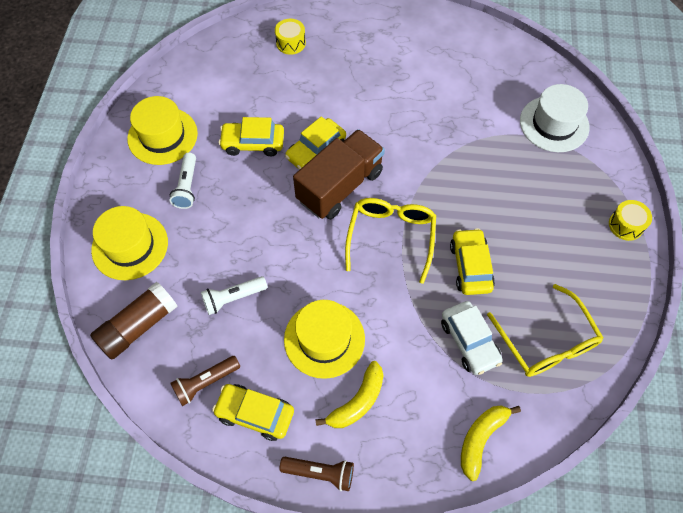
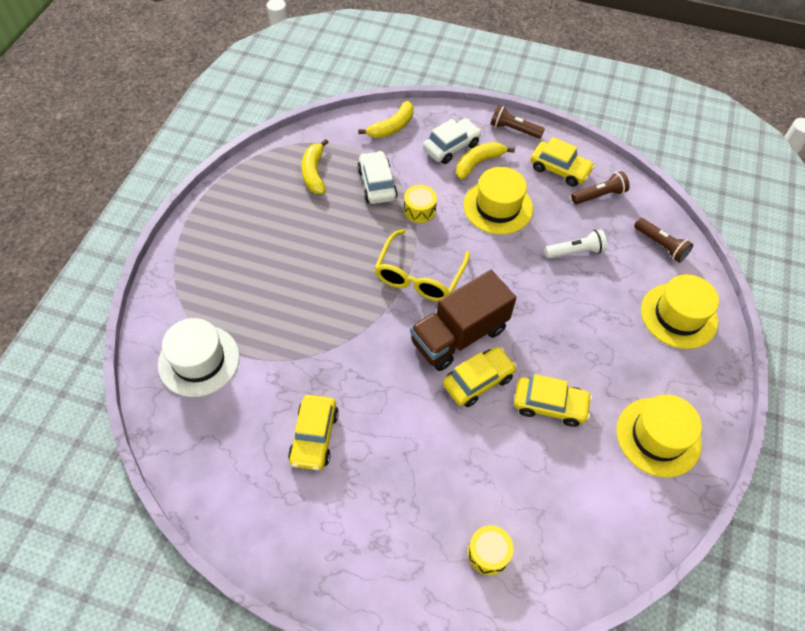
camera: 170 degrees left, 5 degrees down
(138, 326) = (660, 245): brown glue stick -> brown flashlight
(187, 186) = (624, 367): white flashlight -> none
(396, 421) = (451, 147): none -> white car
(470, 266) = (353, 237): yellow car -> yellow car (314, 437)
(546, 342) = (314, 173): yellow glasses -> yellow banana
(626, 225) = (191, 244): yellow drum -> yellow drum (419, 210)

